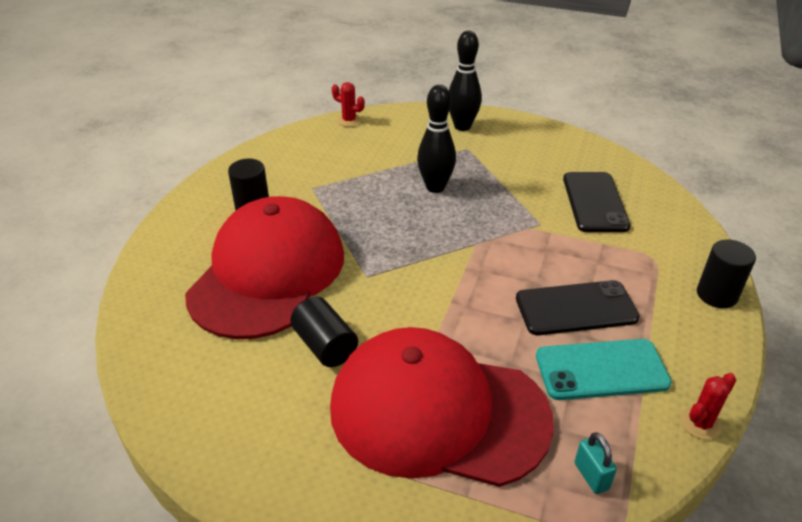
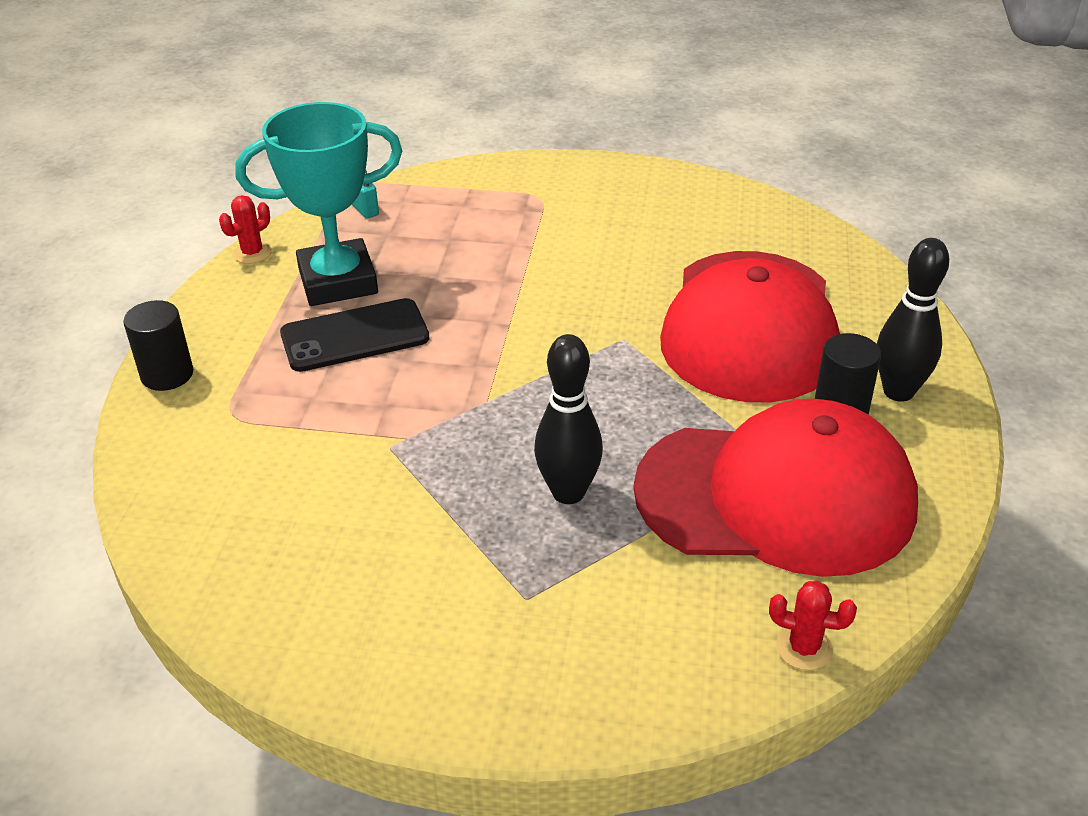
camera: 170 degrees right, 0 degrees up
(325, 345) = (637, 265): black cylinder -> none
(438, 412) = (504, 231): red cap -> red cap (776, 496)
(462, 126) = (547, 669): black bowling pin -> black bowling pin (898, 391)
(594, 202) = (293, 500): black phone -> none
(601, 370) = (338, 281): turquoise phone -> turquoise trophy

